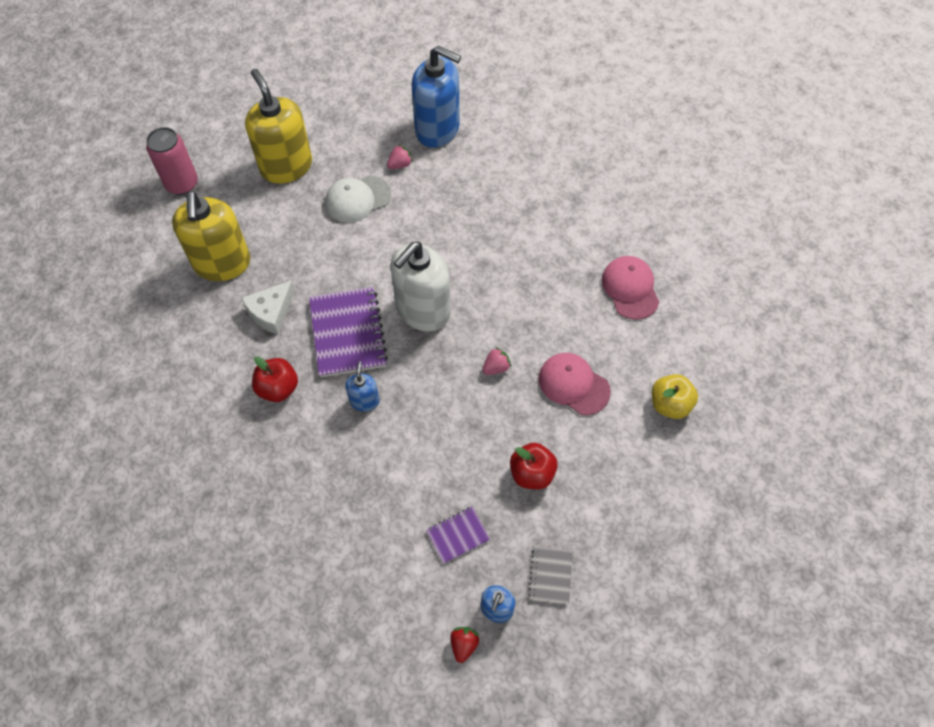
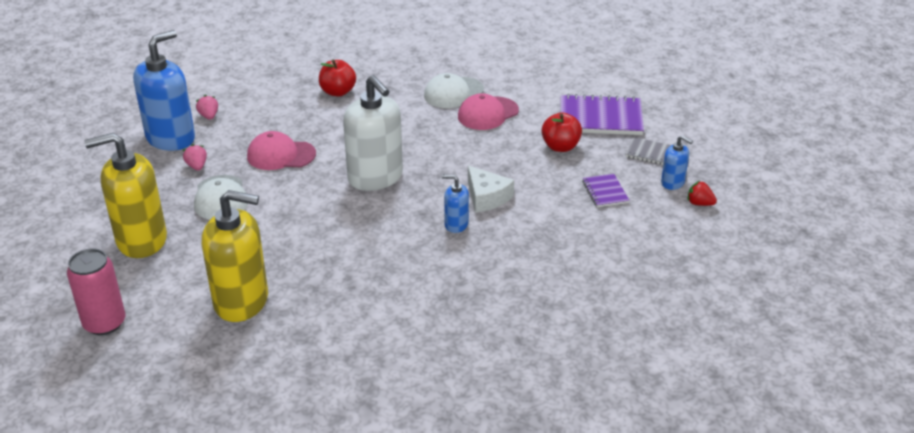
camera: 75 degrees left, 25 degrees down
(271, 312) = (325, 272): white cheese -> white cheese (486, 197)
(278, 388) = (418, 277): red apple -> red apple (338, 92)
(348, 333) = (377, 225): purple notebook -> purple notebook (600, 118)
(496, 367) = (454, 148): pink strawberry -> pink strawberry (209, 116)
(604, 340) = (453, 93): none -> white cap
(630, 288) = (411, 72): pink cap -> pink cap (281, 155)
(670, 404) = (523, 76): yellow apple -> none

